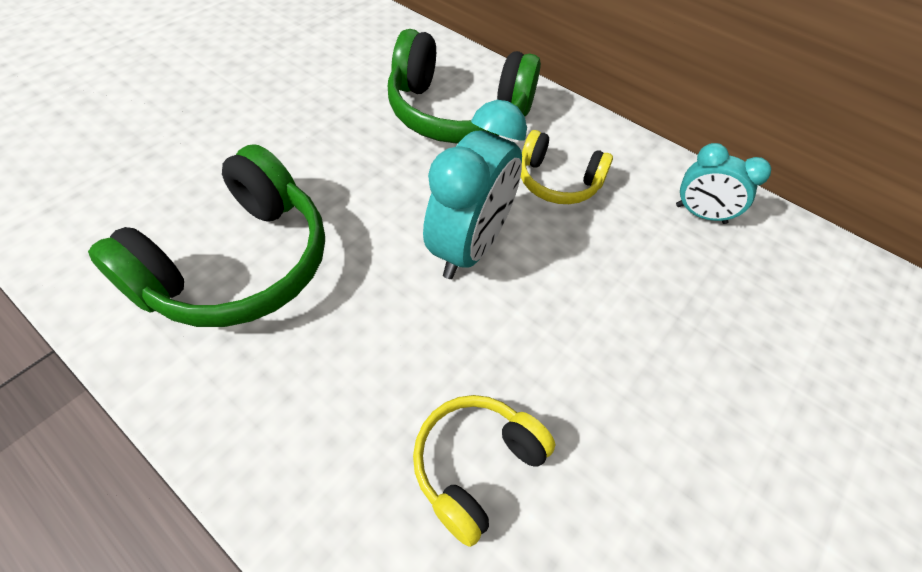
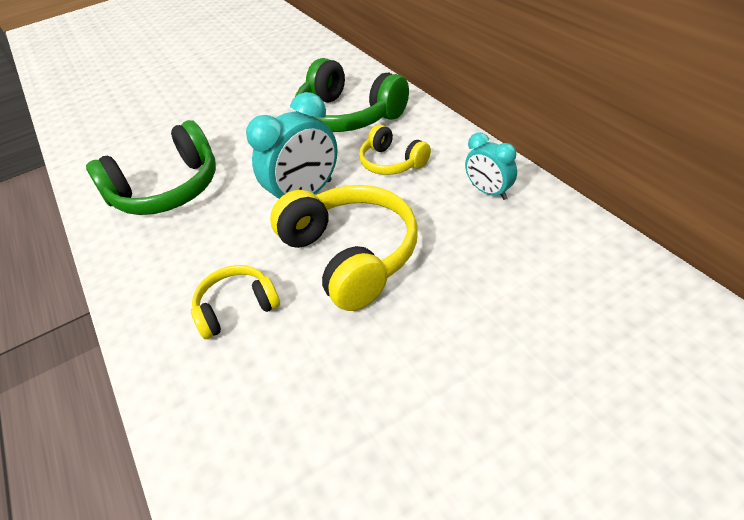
camera: 30 degrees right, 10 degrees down
(589, 338) = (351, 255): none -> yellow headphones

